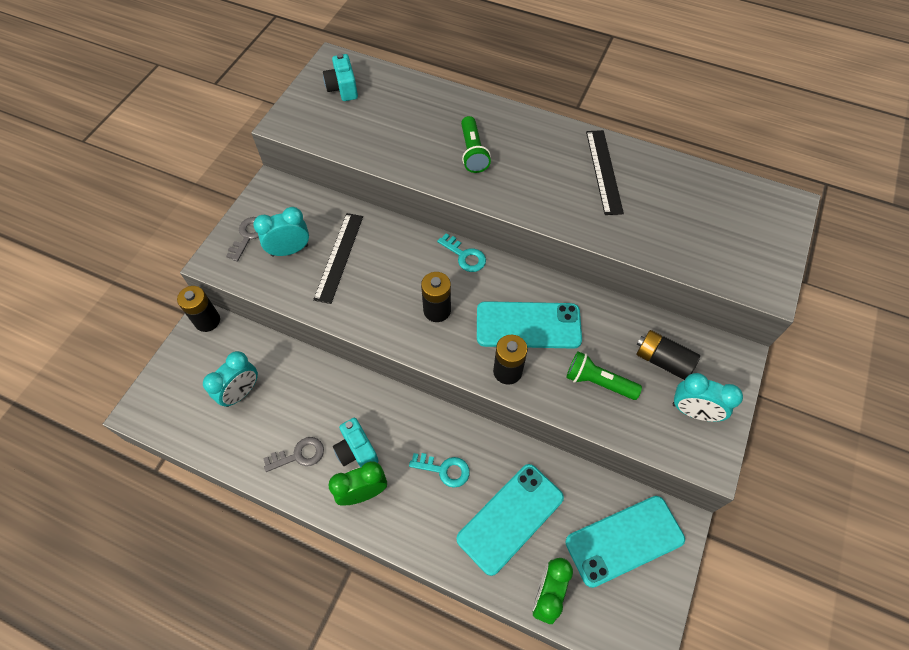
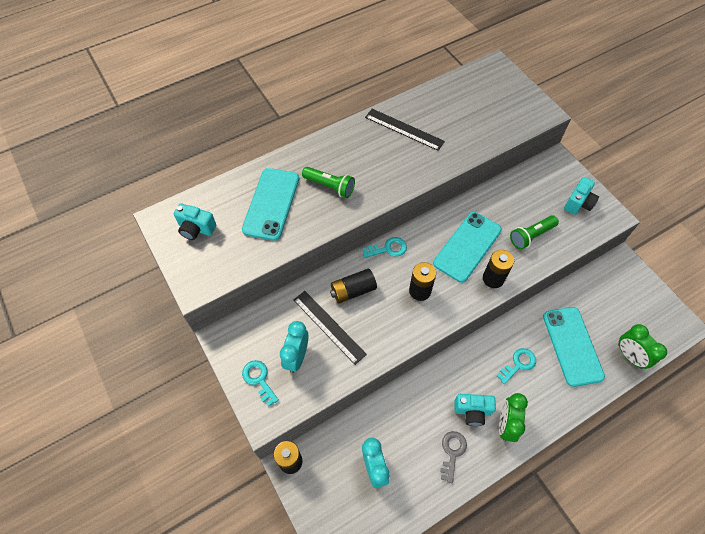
camera: 55 degrees left, 0 degrees up
(248, 236) = (259, 380): grey key -> turquoise key
(624, 540) = (618, 294): turquoise phone -> turquoise phone (271, 204)
(663, 360) = (537, 195): black battery -> black battery (353, 290)
(693, 411) = (578, 203): turquoise clock -> turquoise camera

